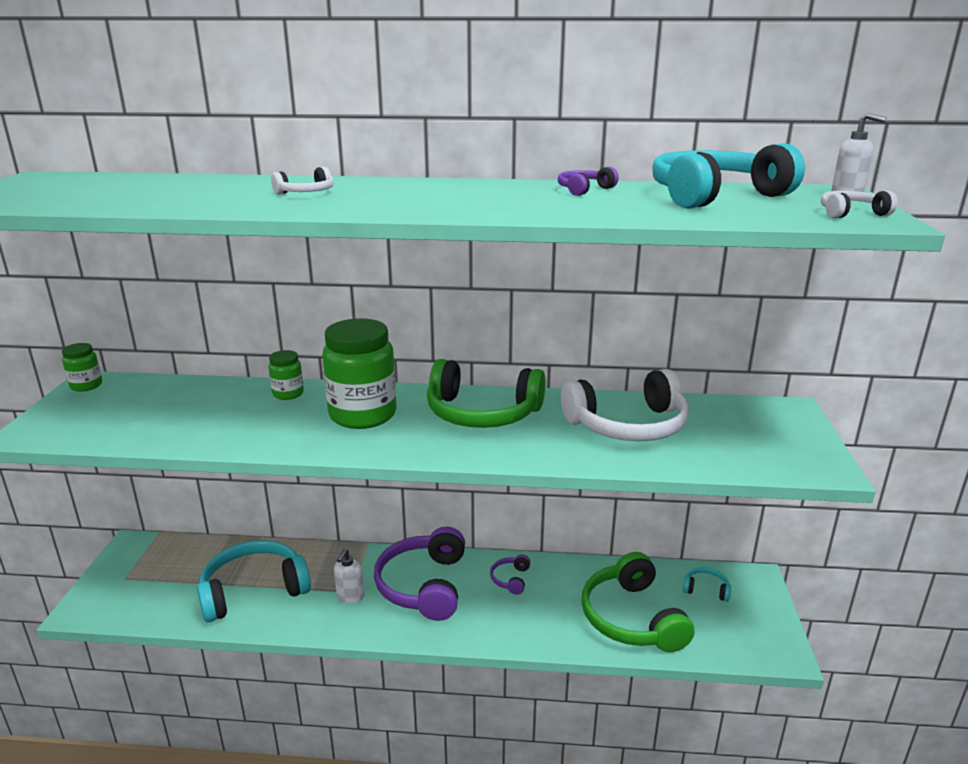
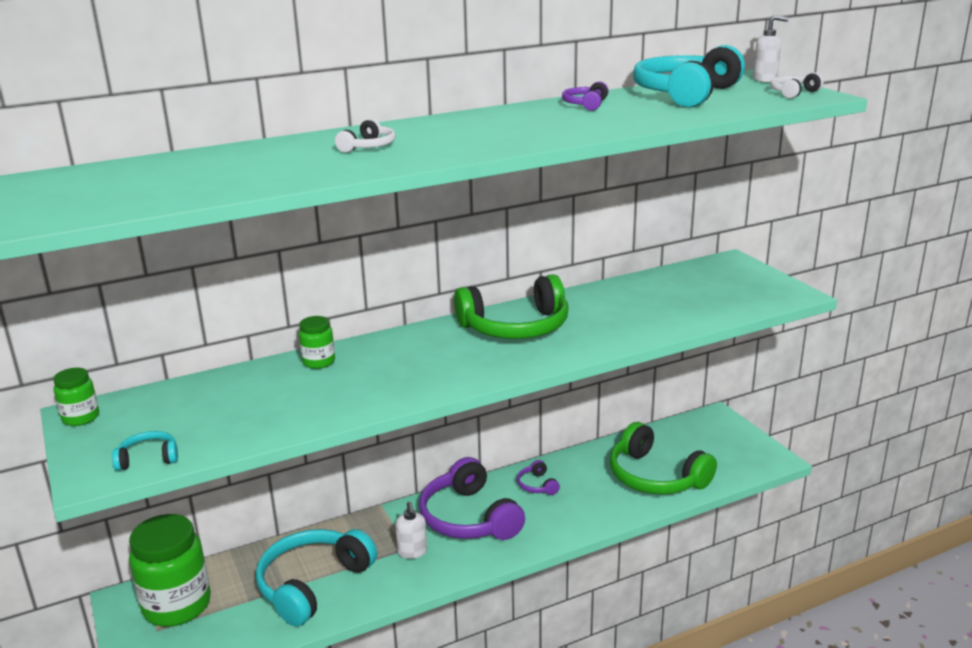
camera: 30 degrees left, 0 degrees up
(363, 415) = (416, 358): green jar -> green jar (177, 606)
(628, 425) = (637, 304): white headphones -> none
(706, 589) = (689, 437): turquoise headphones -> turquoise headphones (148, 458)

